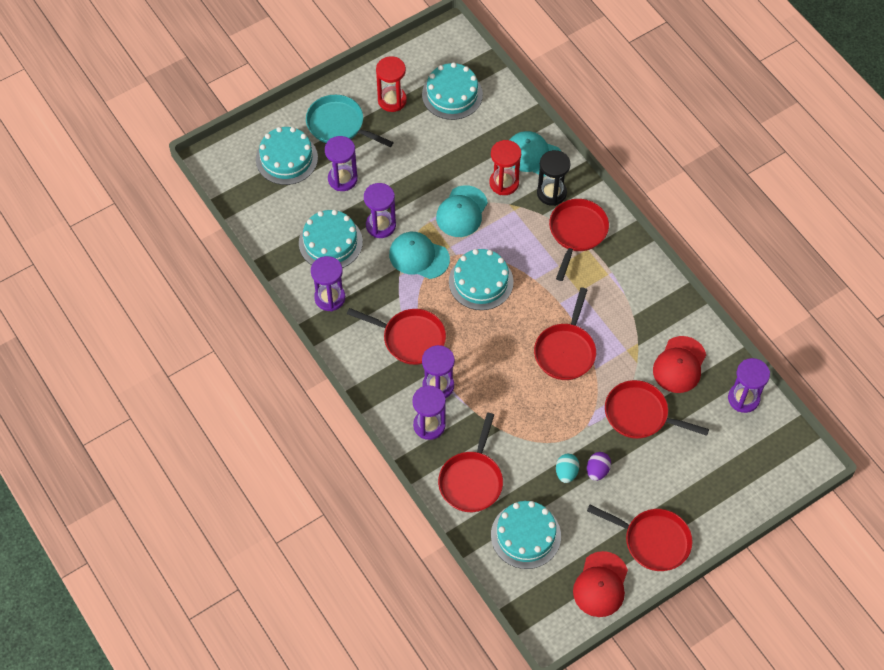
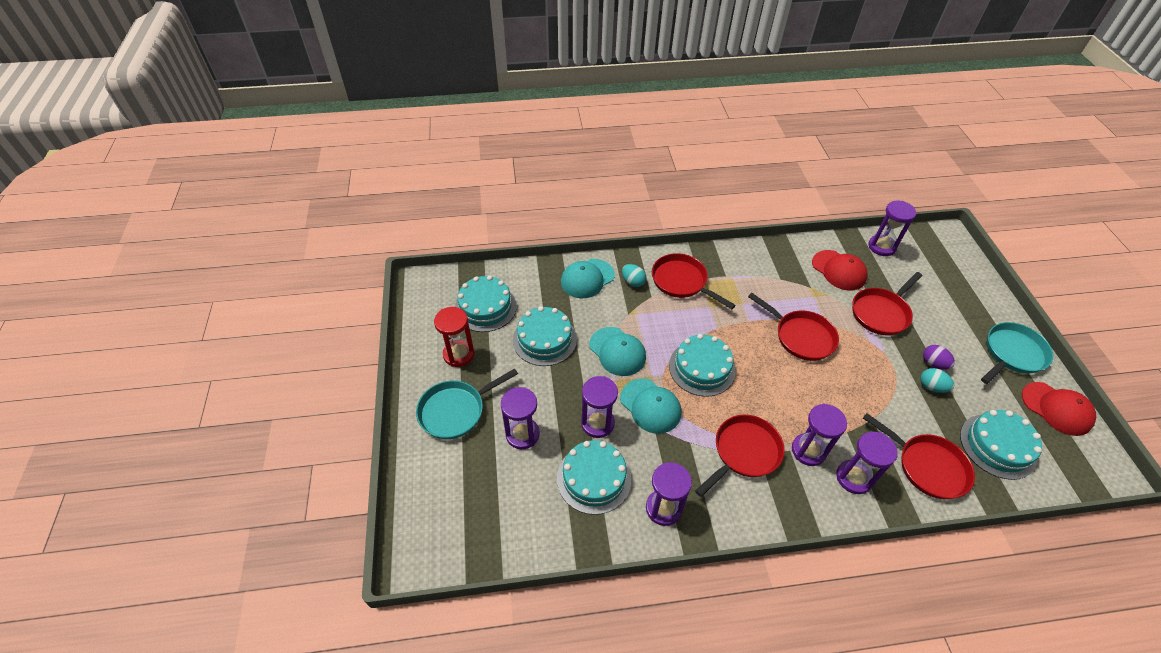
camera: 65 degrees left, 10 degrees down
(286, 158) = (463, 477): turquoise cake -> turquoise cake (544, 339)
(418, 256) = (650, 406): turquoise cap -> turquoise cap turned 90 degrees counterclockwise
(504, 183) = (604, 309): red hourglass -> none
(551, 193) = (633, 282): black hourglass -> turquoise egg
(652, 541) = (1012, 354): red pan -> turquoise pan

